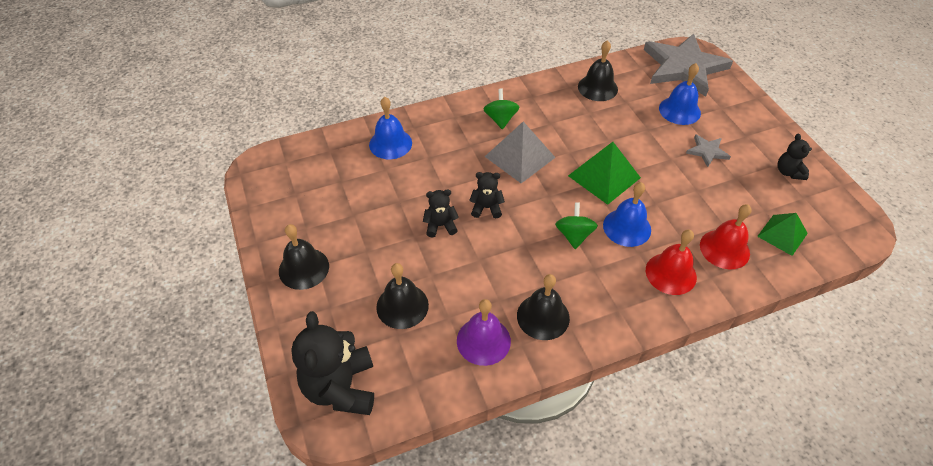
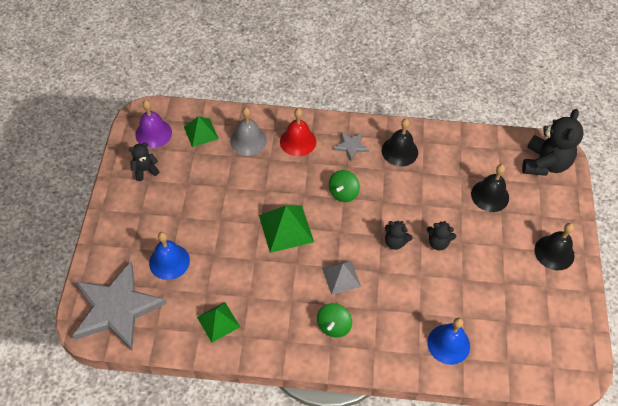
camera: 155 degrees left, 5 degrees up
(483, 340) = (445, 153): purple bell -> purple bell (153, 133)
(519, 157) = (341, 277): grey pyramid -> grey pyramid, size x0.66
(597, 88) = (218, 322): black bell -> green pyramid
(627, 227) = (301, 182): blue bell -> none
(707, 151) = (186, 213): grey star -> grey star (351, 146)
(724, 249) = (248, 140): red bell -> grey bell
(788, 172) = (145, 170): black teddy bear -> black teddy bear turned 135 degrees counterclockwise

